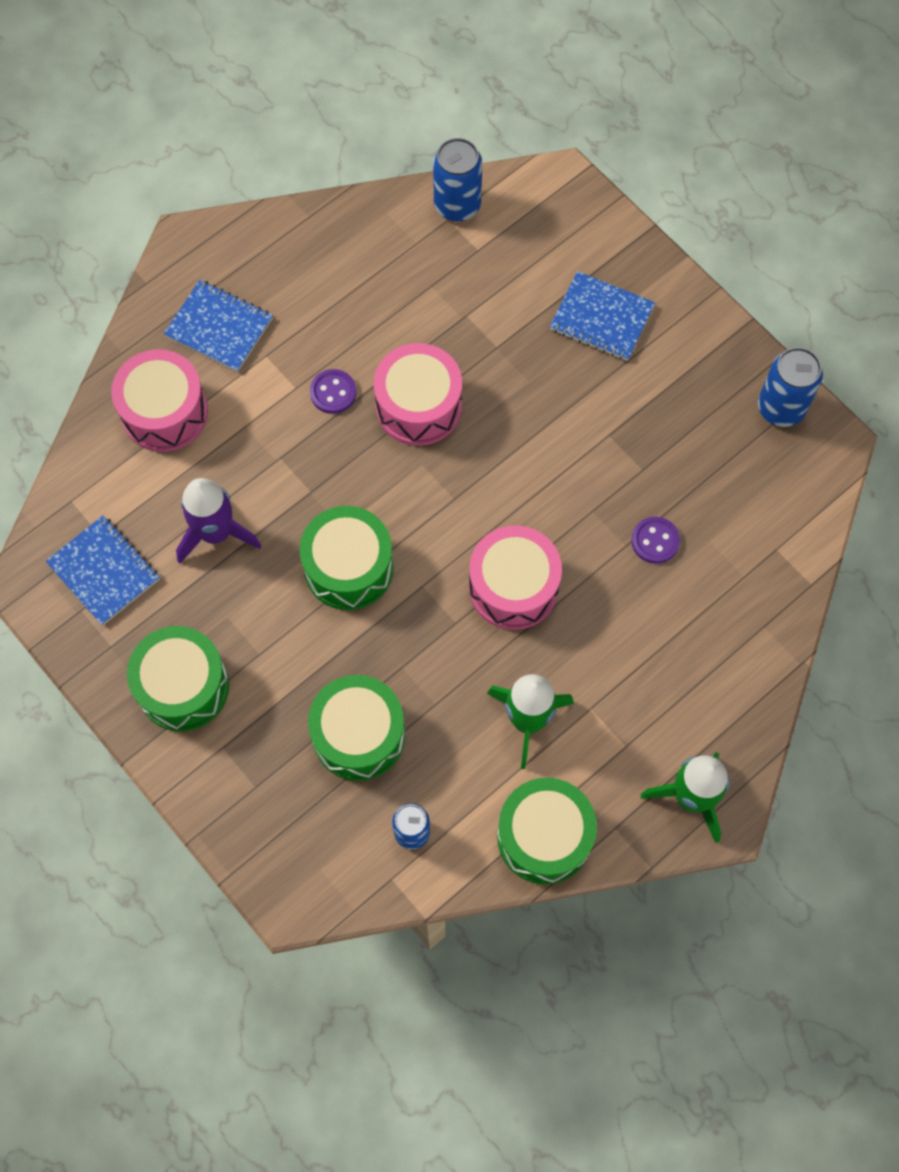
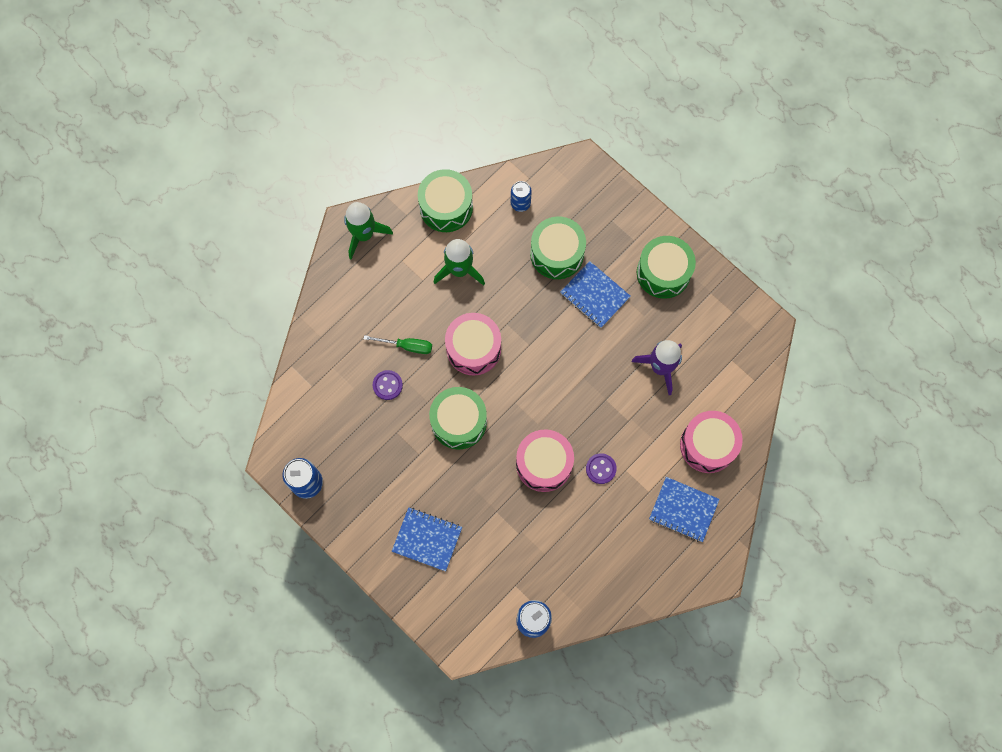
camera: 175 degrees right, 5 degrees up
(104, 571) = (724, 337): blue notebook -> blue notebook (594, 295)
(348, 567) = (575, 352): green drum -> green drum (459, 422)
(622, 600) = (407, 346): none -> green screwdriver

